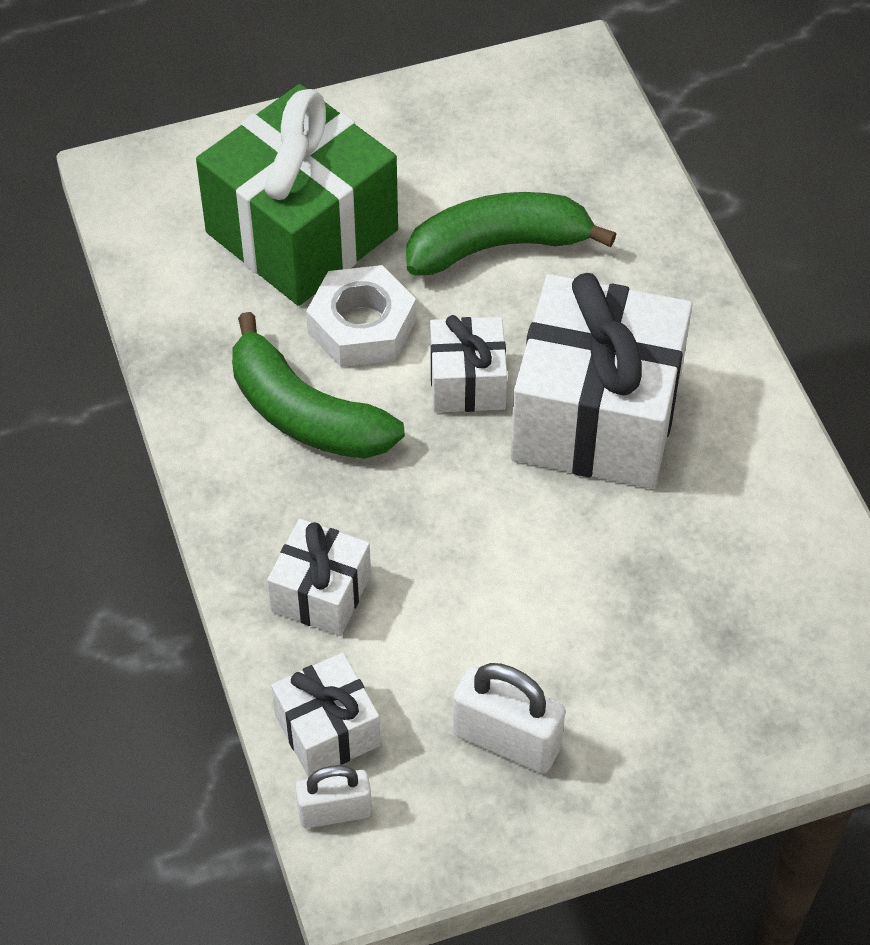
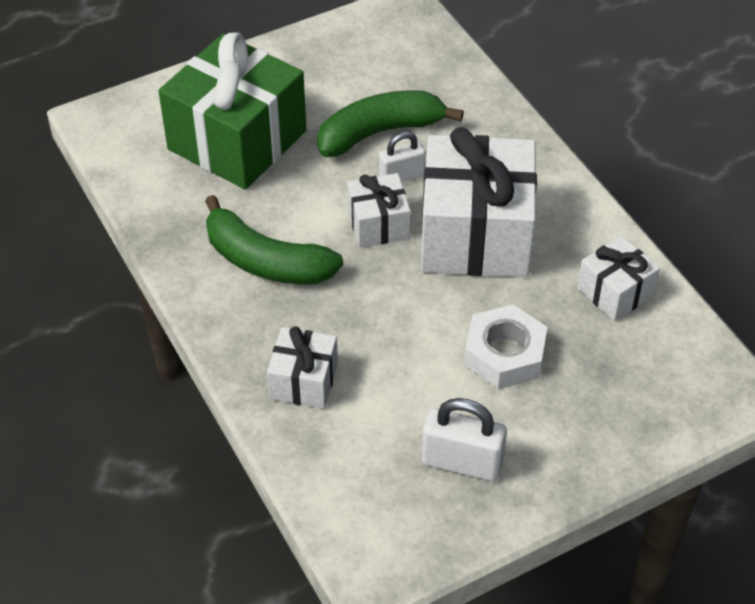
camera: 10 degrees left, 5 degrees down
(327, 730) = (329, 475): white gift -> white gift (615, 292)
(335, 812) = (347, 532): white padlock -> white padlock (401, 176)
(362, 326) = (294, 197): white nut -> white nut (504, 354)

